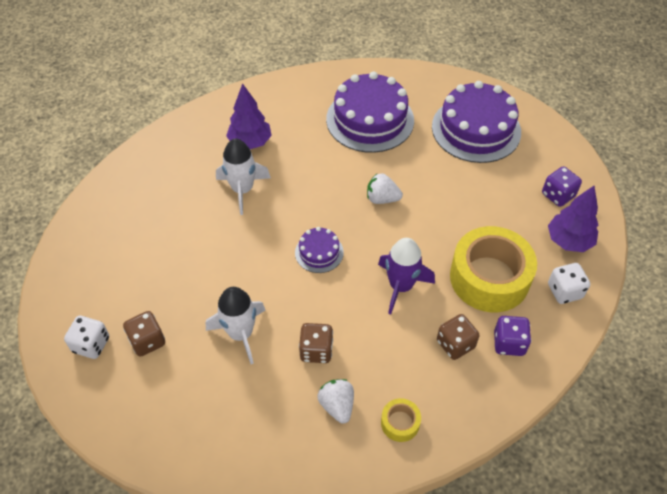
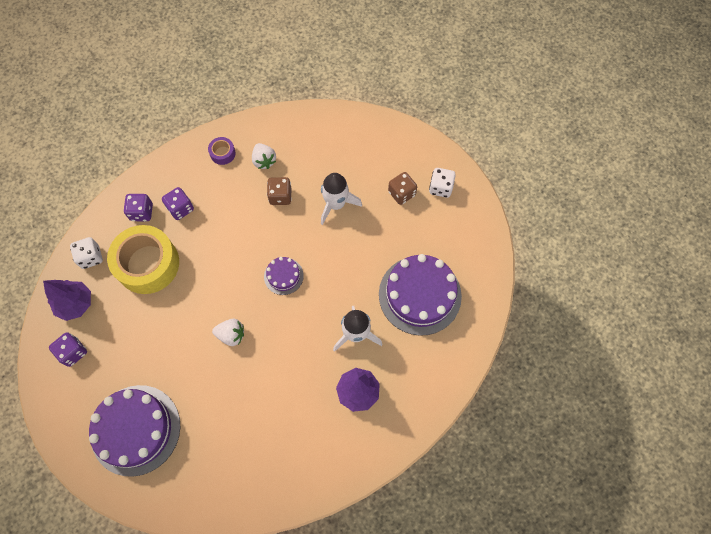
camera: 175 degrees right, 15 degrees up
(370, 119) = (242, 434): purple cake -> purple cake (420, 295)
(400, 423) = (222, 153): yellow tape -> purple tape
(401, 286) = (218, 251): purple rocket -> none
(455, 344) = (180, 208): brown dice -> purple dice

